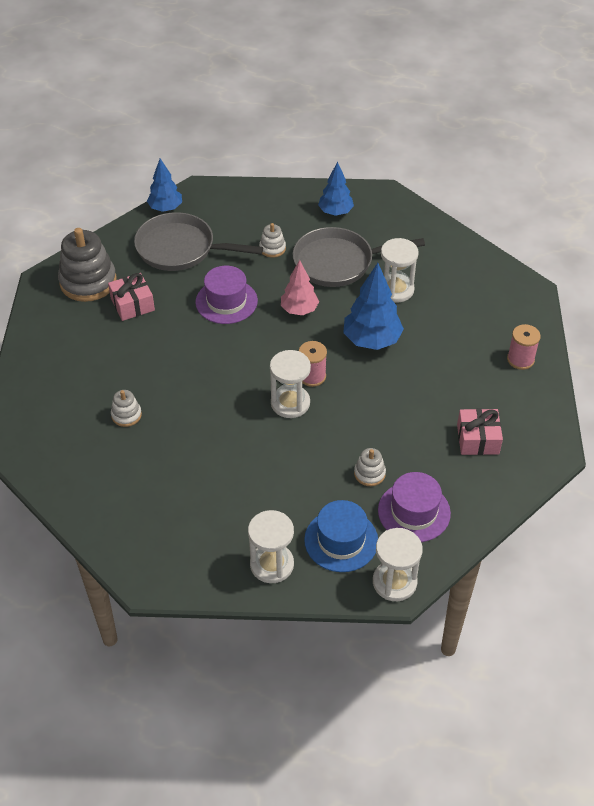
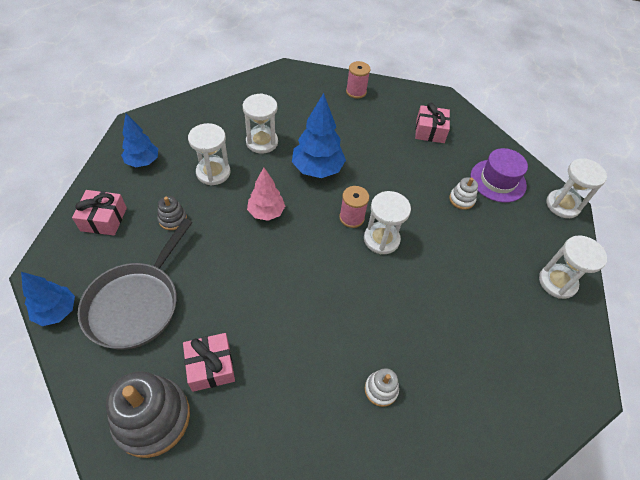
camera: 85 degrees left, 5 degrees up
(226, 301) = (236, 270): purple hat -> none
(260, 207) = (104, 219): none -> pink gift
(272, 248) = (172, 219): white stacking toy -> grey stacking toy
(338, 262) = (213, 172): grey pan -> white hourglass
(341, 540) = (528, 230): blue hat -> none

